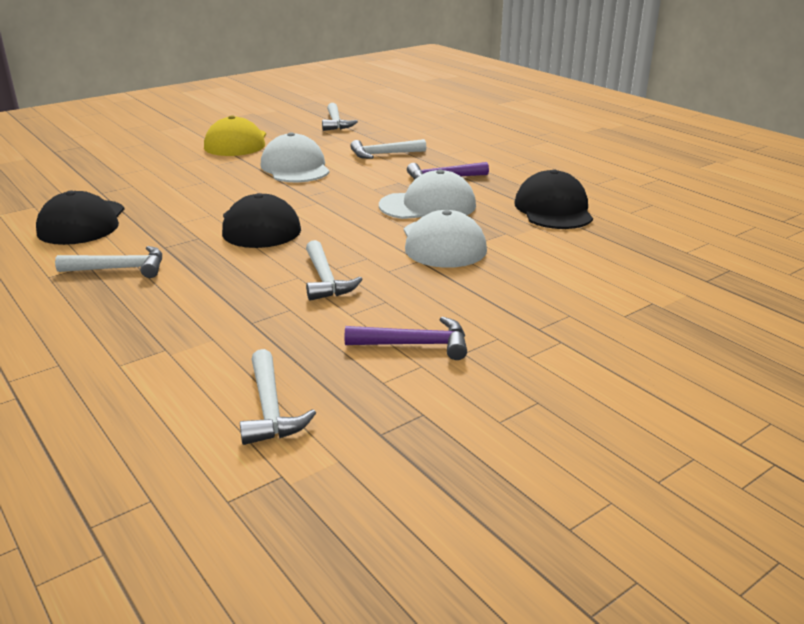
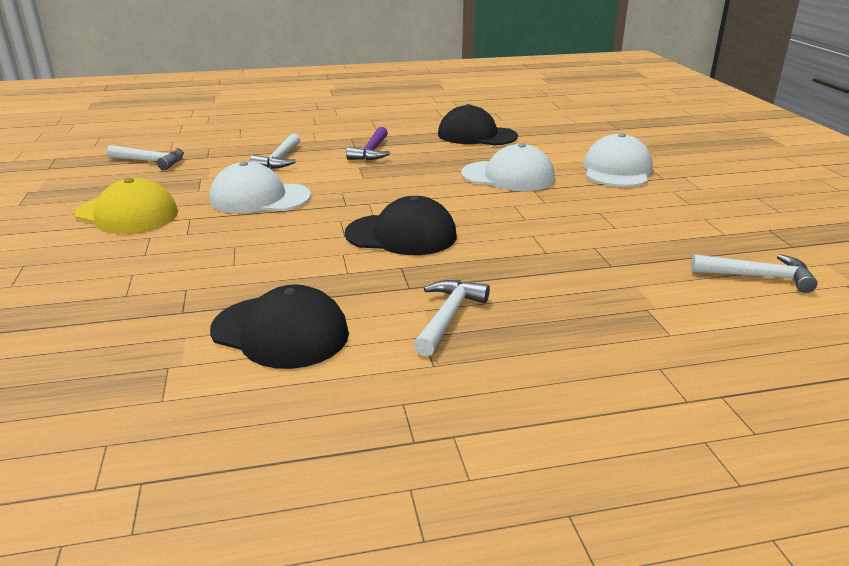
camera: 65 degrees left, 0 degrees up
(325, 280) = (547, 226): white hammer -> none
(415, 344) = (674, 215): purple hammer -> none
(428, 206) = (426, 167): white cap -> white cap (617, 170)

